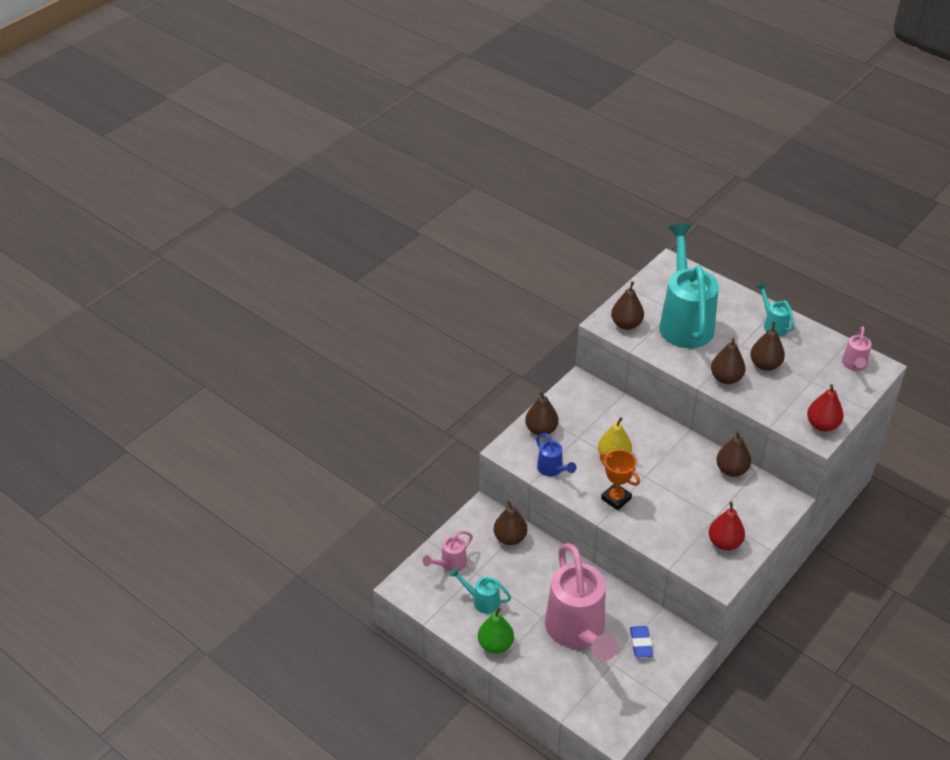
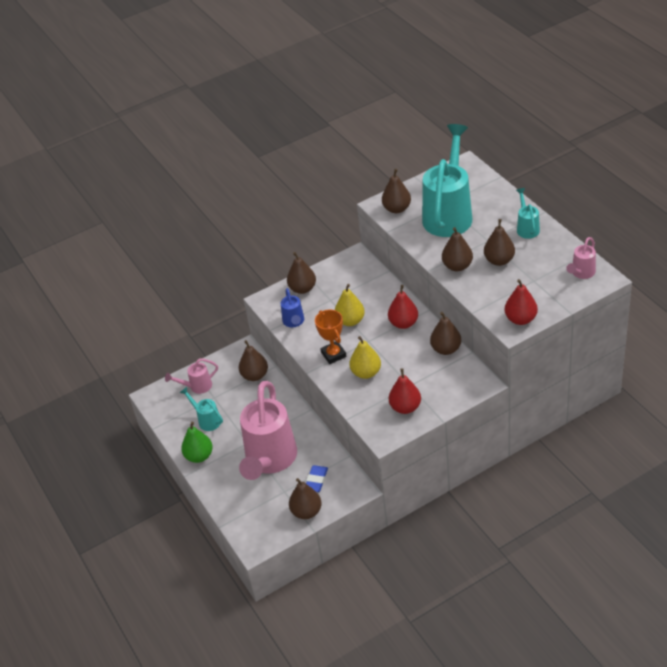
camera: 25 degrees right, 0 degrees up
(648, 681) = (306, 512): none -> brown pear
(662, 512) = (366, 373): none -> yellow pear
(672, 449) = (403, 323): none -> red pear

